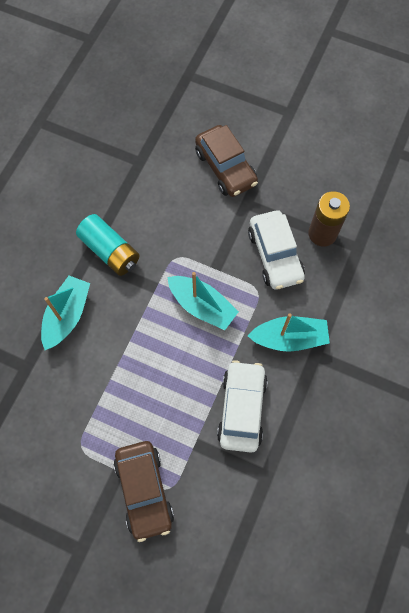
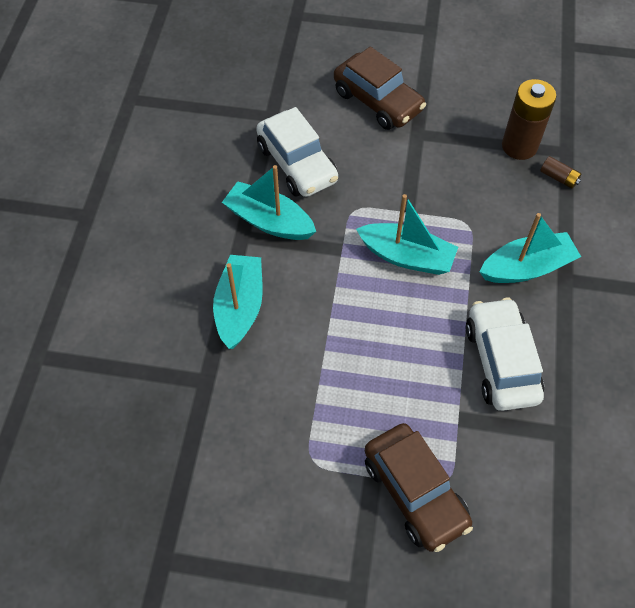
camera: 15 degrees left, 10 degrees down
(110, 251) = (269, 221): turquoise battery -> turquoise boat
(275, 255) = (473, 181): white car -> white car (297, 164)
(343, 268) = (558, 178): none -> brown battery

